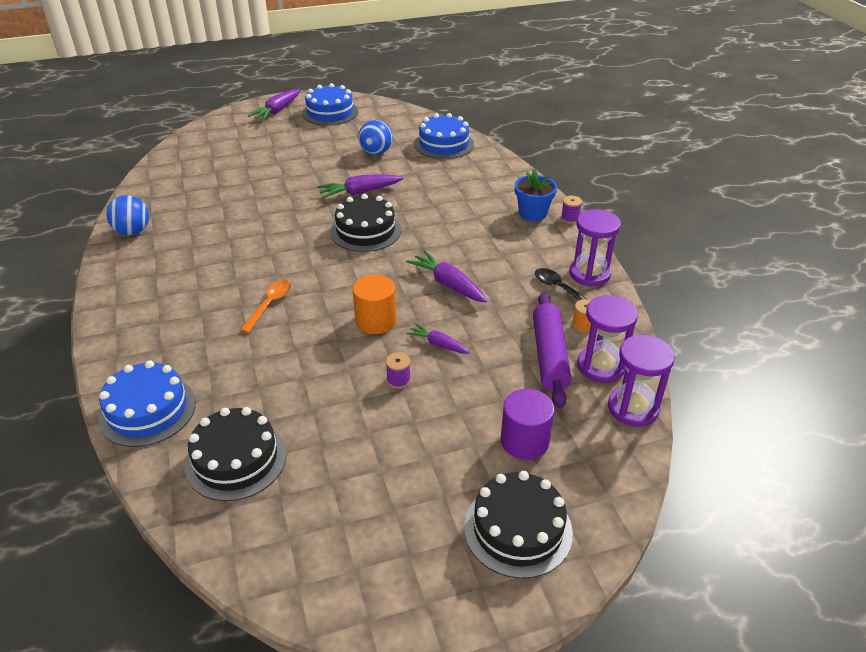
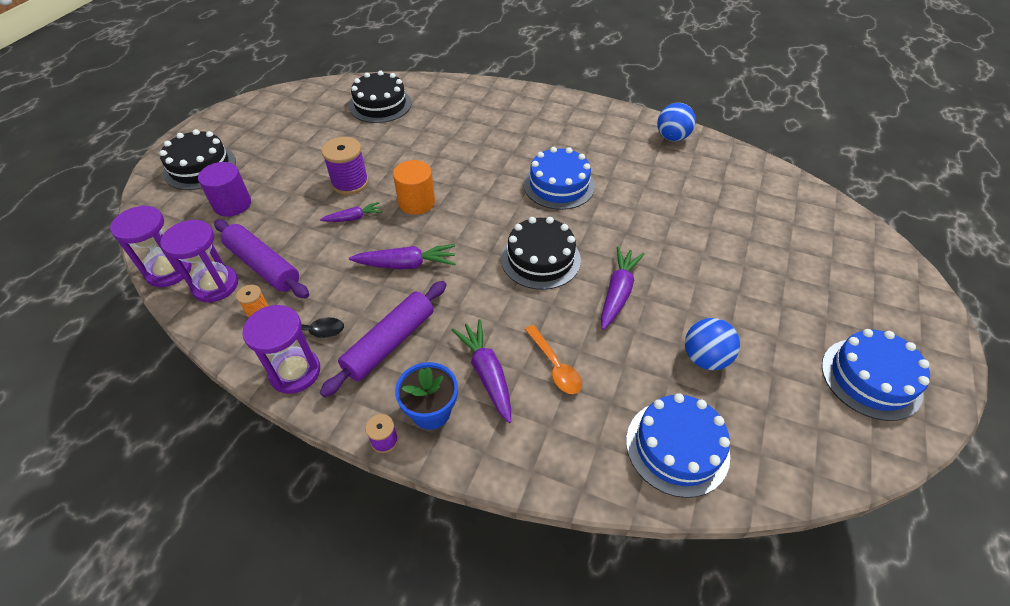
camera: 130 degrees right, 10 degrees up
(148, 410) = (456, 91): blue cake -> blue cake (559, 185)
(269, 305) = (497, 164): orange spoon -> orange spoon (555, 366)
(277, 111) = (905, 326): purple carrot -> purple carrot (487, 374)
(398, 380) = (350, 183): purple spool -> purple spool, size x1.93
(516, 251) = (390, 343): none -> purple rolling pin

